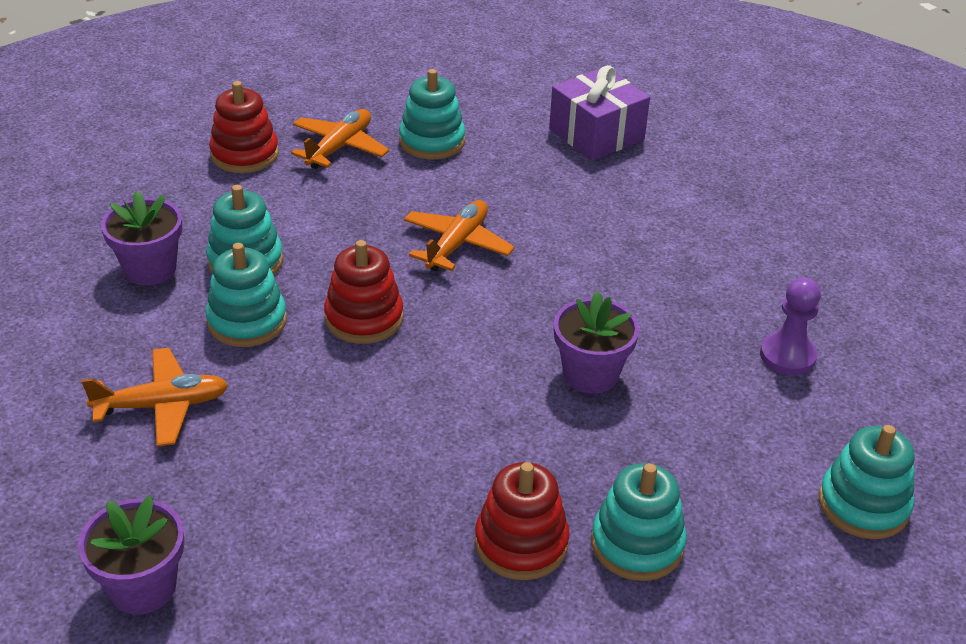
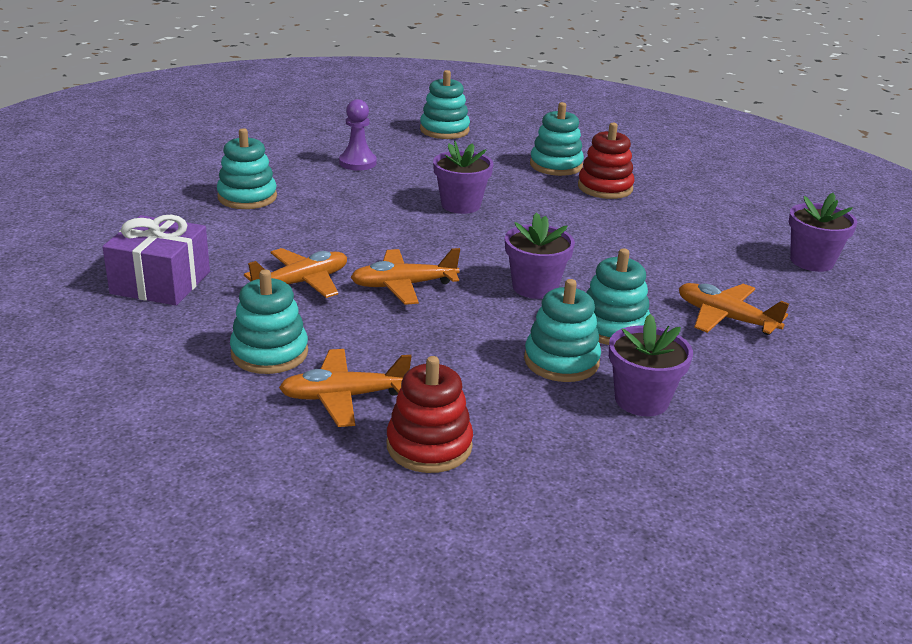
camera: 130 degrees left, 10 degrees down
(364, 318) = (535, 287): red stacking toy -> purple flower pot
(522, 196) = (301, 283): none -> orange plane
(742, 237) = (247, 197): none -> turquoise stacking toy

